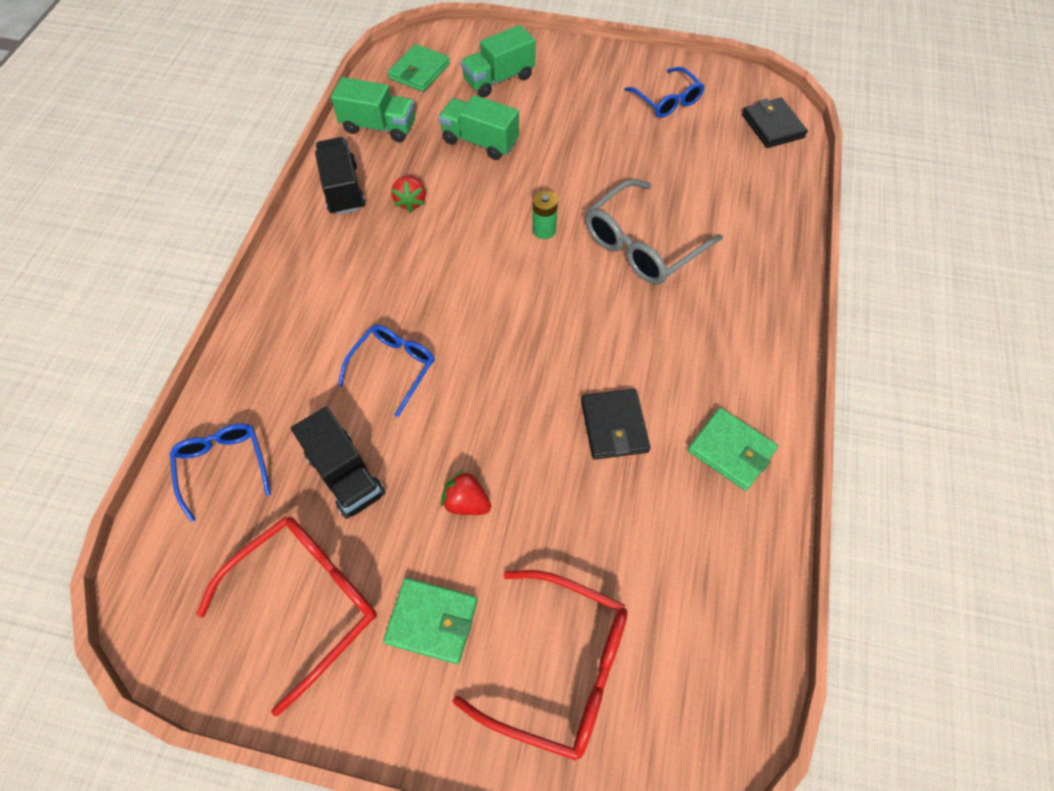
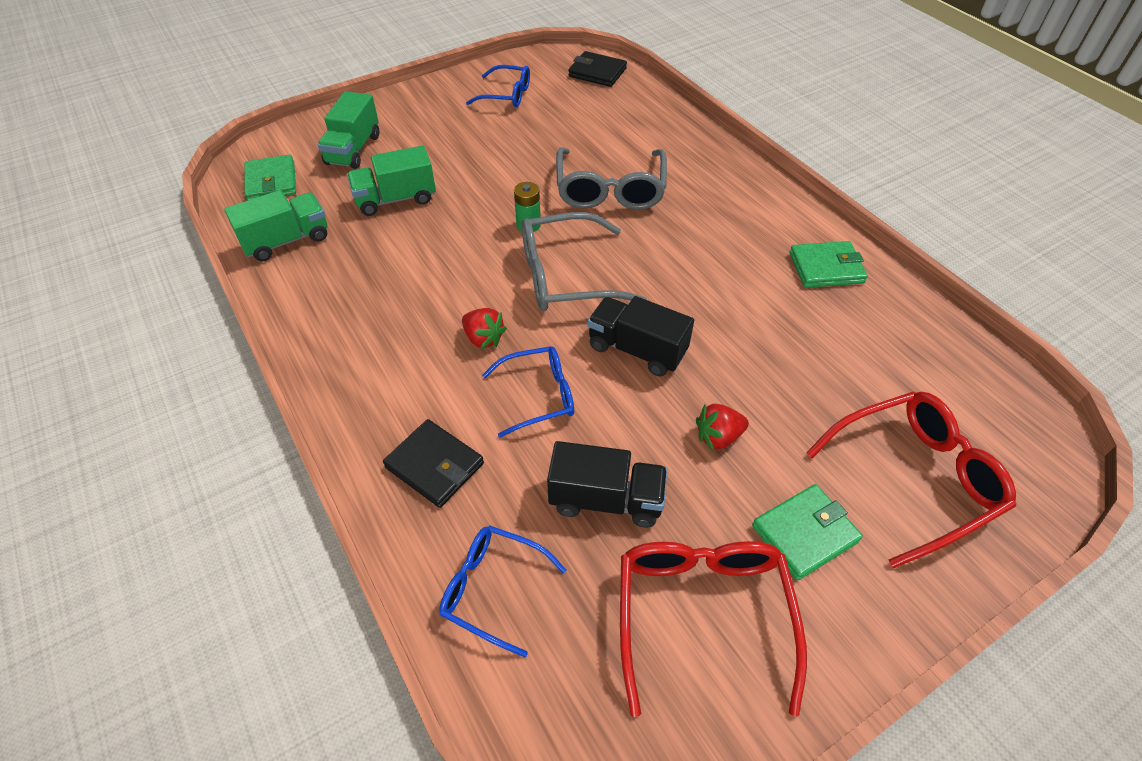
camera: 45 degrees left, 10 degrees down
(343, 189) = (315, 305): black truck -> black truck (637, 350)
(393, 367) = (539, 395): blue glasses -> blue glasses turned 90 degrees clockwise
(411, 201) = (392, 274): red strawberry -> red strawberry (483, 338)
(518, 293) = (566, 276): none -> grey glasses
(614, 426) = (743, 309): black wallet -> black wallet (434, 465)

